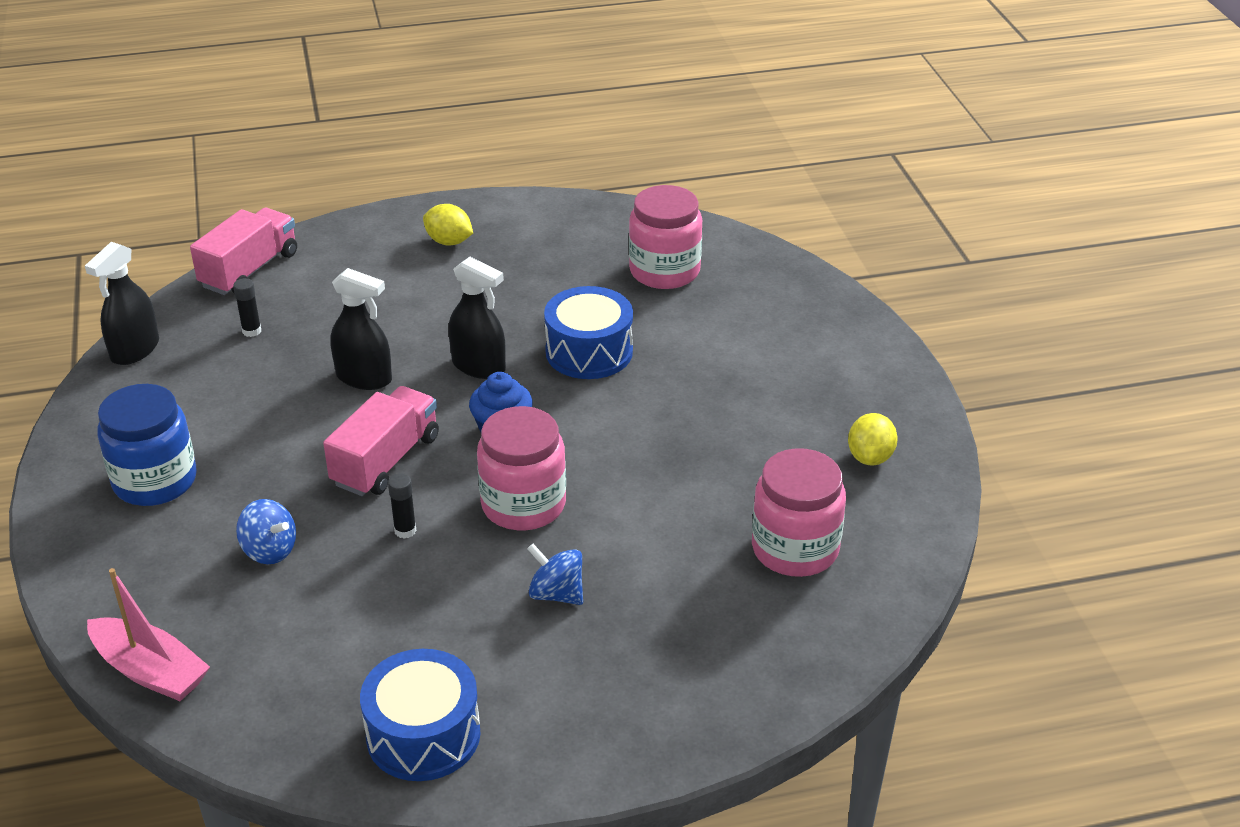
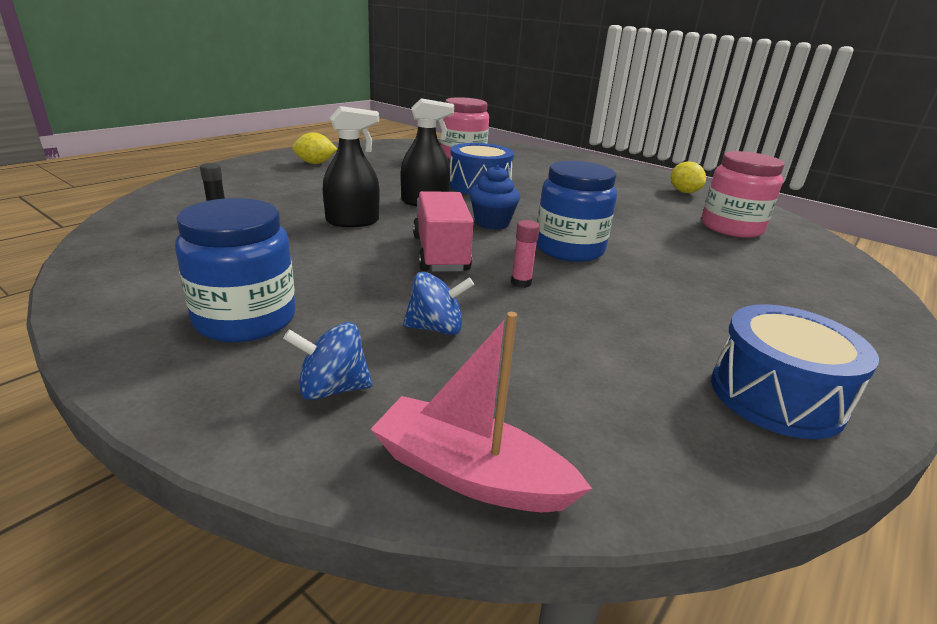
camera: 40 degrees left, 10 degrees down
(135, 350) = (107, 248): black spray bottle -> none
(150, 671) = (470, 474): pink boat -> pink boat turned 150 degrees counterclockwise
(249, 270) = (172, 193): pink truck -> none
(405, 530) = (521, 283): black glue stick -> pink glue stick
(523, 504) = (569, 249): pink jar -> blue jar
(556, 594) = (674, 281): blue spinning top -> blue spinning top (332, 389)

